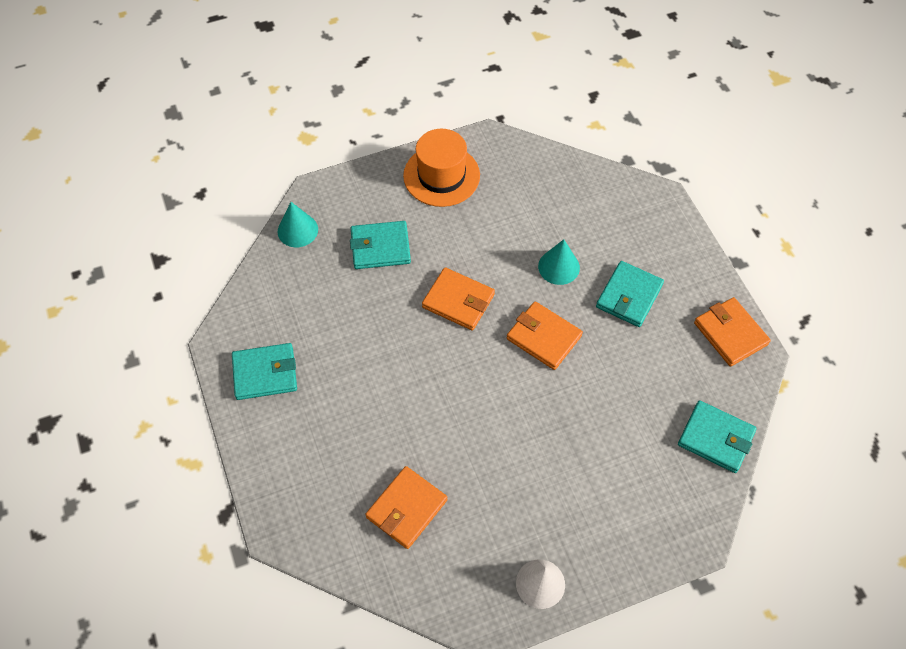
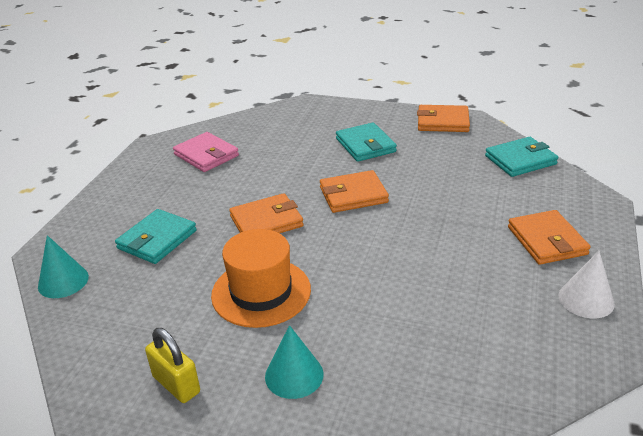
camera: 50 degrees left, 25 degrees down
(265, 373) = (176, 384): turquoise wallet -> yellow padlock
(407, 509) = (439, 350): orange wallet -> orange wallet (547, 240)
(441, 175) = (145, 179): orange hat -> orange hat (261, 292)
(508, 189) = (206, 155): none -> pink wallet
(558, 267) = (302, 162): turquoise cone -> turquoise cone (294, 375)

